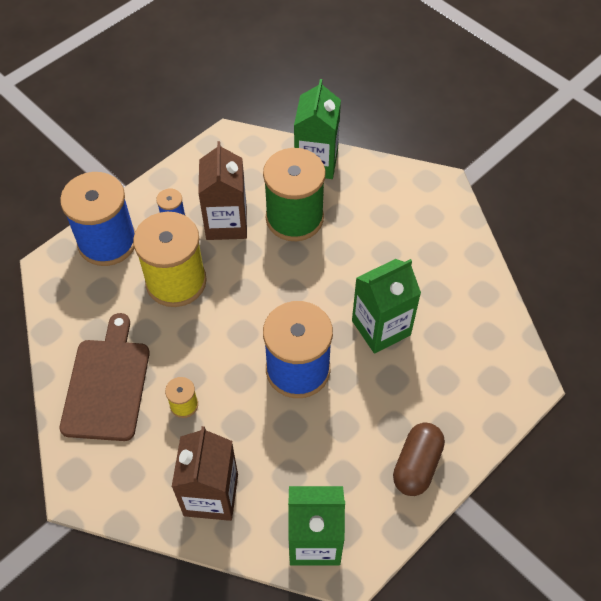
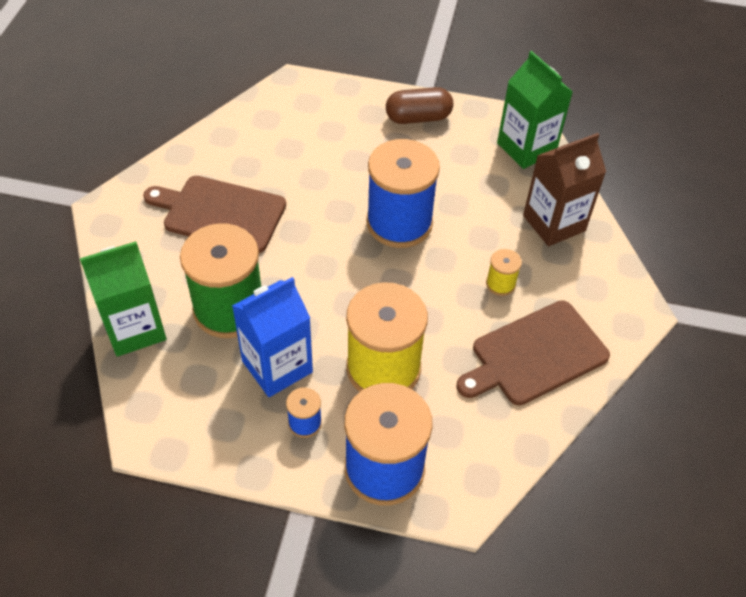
camera: 125 degrees left, 5 degrees down
(226, 223) = (277, 366): brown carton -> blue carton
(381, 328) = (312, 187): green carton -> none
(392, 252) = (220, 213): none -> brown cutting board

